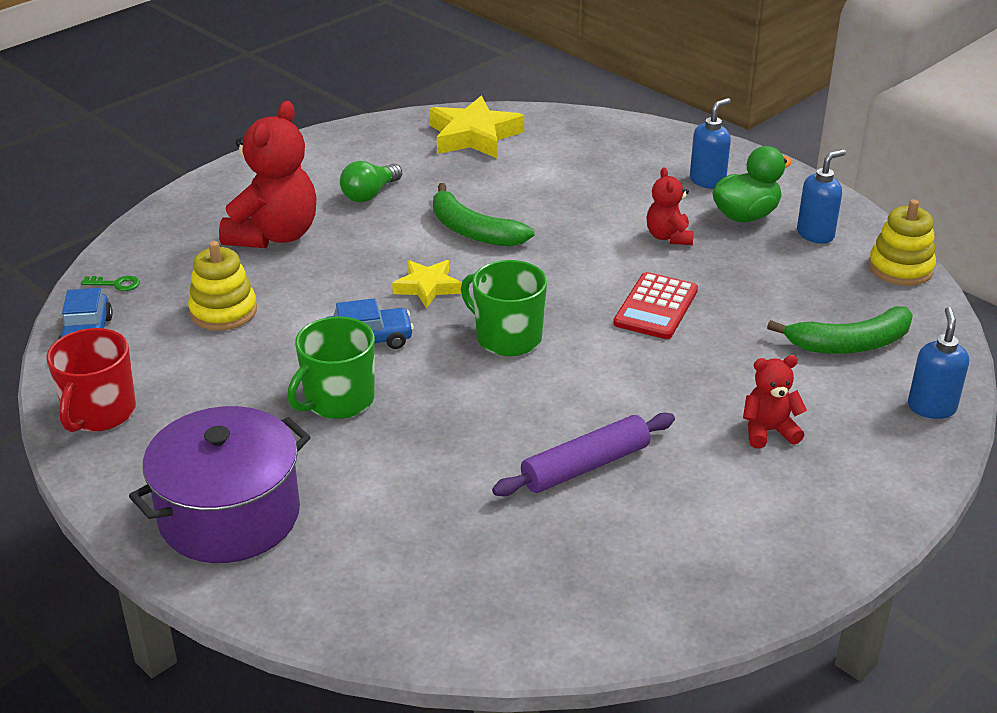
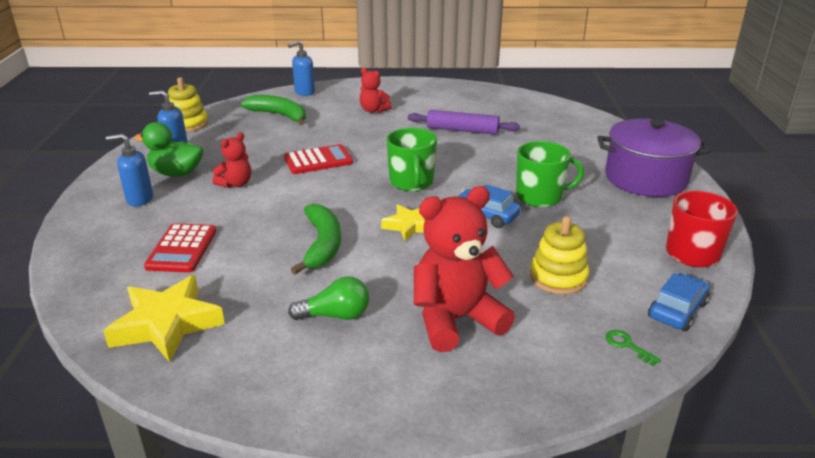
camera: 135 degrees left, 5 degrees down
(574, 171) = (182, 249): none -> red calculator

